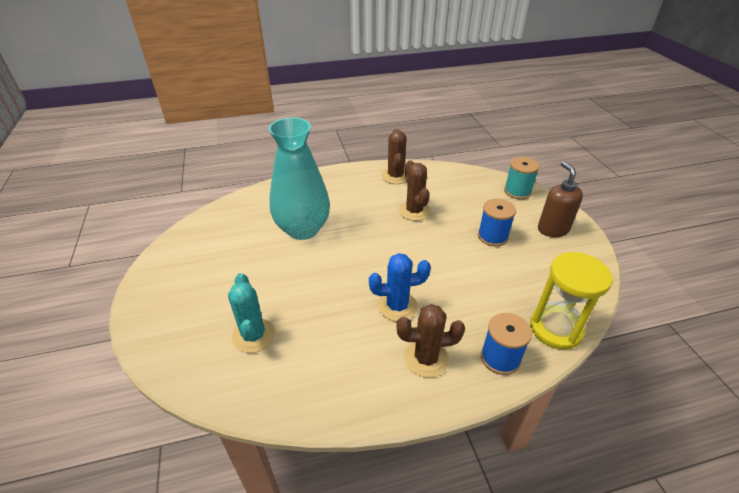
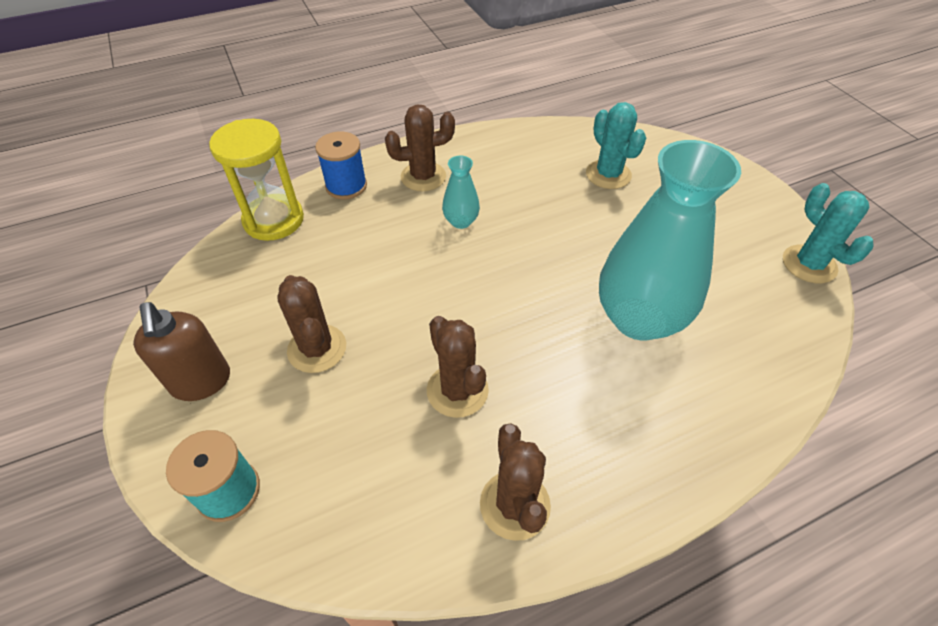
camera: 170 degrees right, 10 degrees up
(173, 244) = (809, 264): none -> turquoise cactus
(397, 306) = (461, 221): blue cactus -> turquoise vase
(492, 236) = (317, 348): blue spool -> brown cactus

